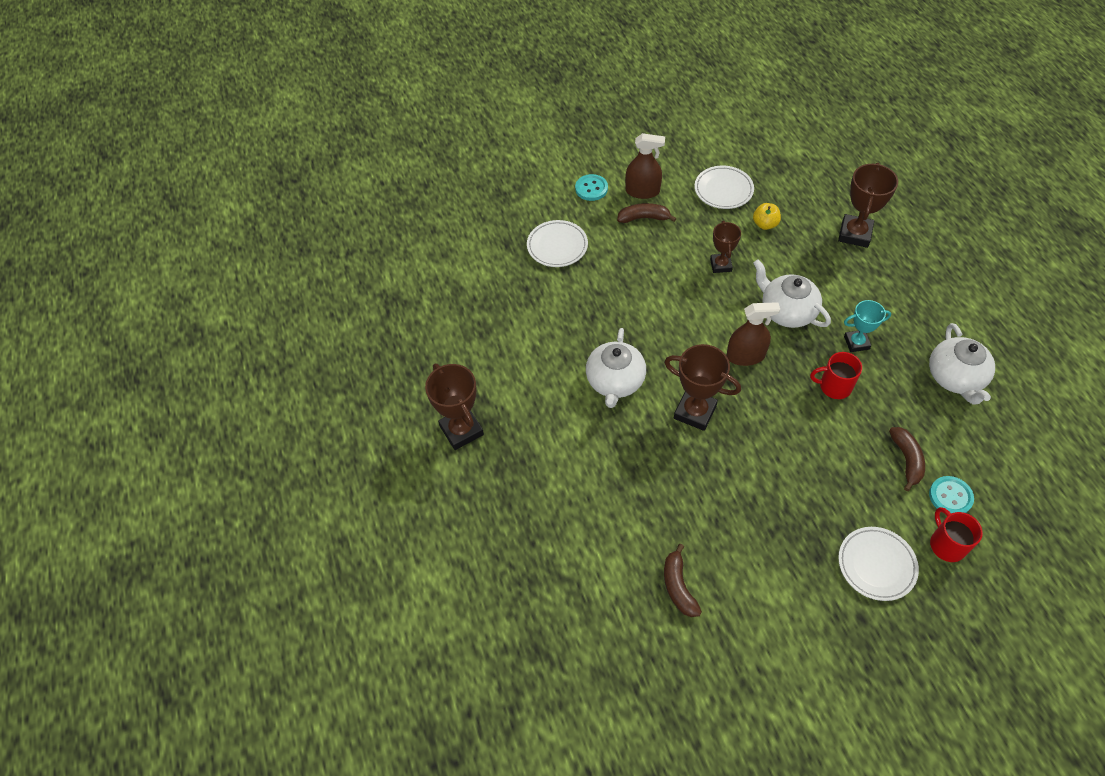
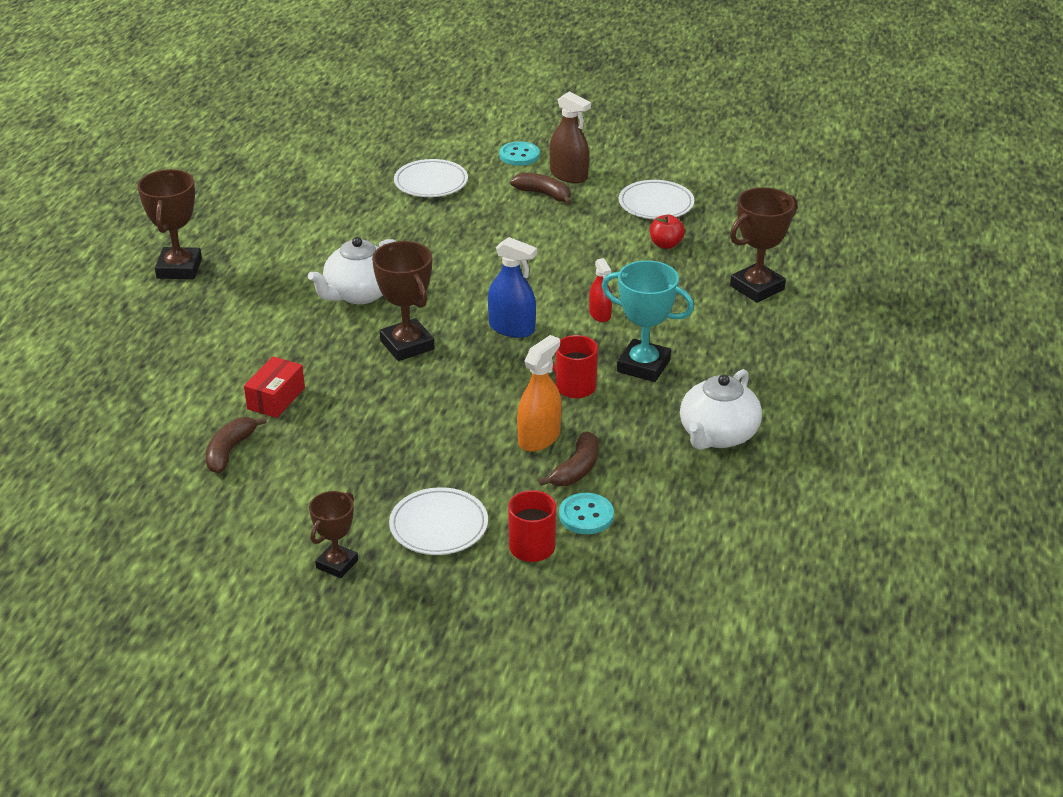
camera: 30 degrees right, 20 degrees down
(659, 516) = (276, 398): none -> red box
(720, 265) = (577, 256): brown trophy -> brown trophy (337, 564)
(745, 356) = (512, 328): brown spray bottle -> blue spray bottle
(765, 224) = (666, 244): yellow apple -> red apple
(786, 311) = (600, 314): white teapot -> red spray bottle
(856, 343) = (643, 366): turquoise trophy -> turquoise trophy, size x1.58
(858, 446) = (539, 438): none -> orange spray bottle

